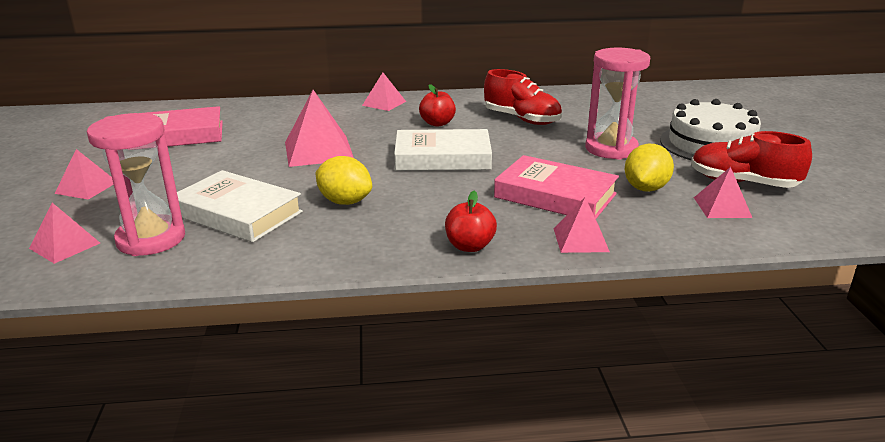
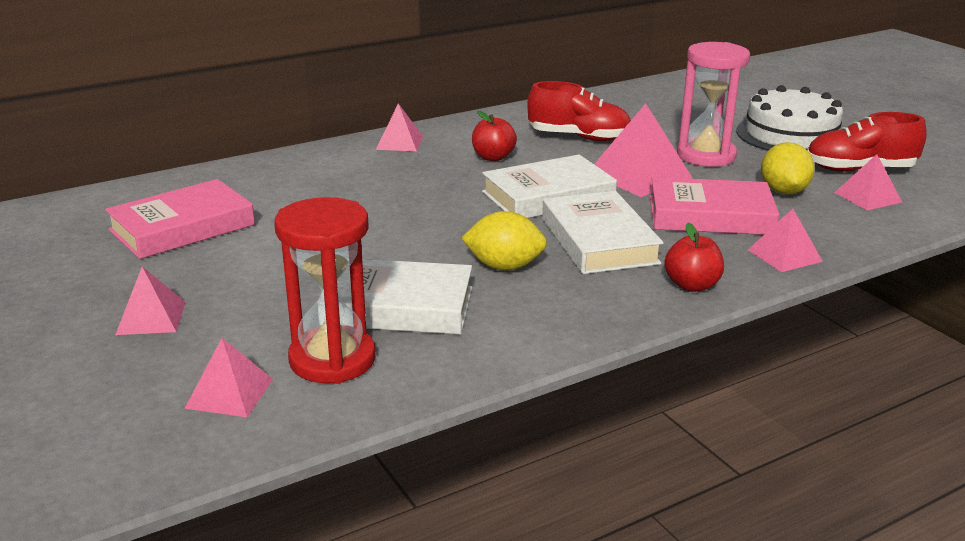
camera: 25 degrees left, 0 degrees up
(151, 239) = (332, 359): pink hourglass -> red hourglass
(318, 150) = (396, 214): pink pyramid -> pink pyramid (639, 175)
(439, 197) = (599, 241): none -> white book

